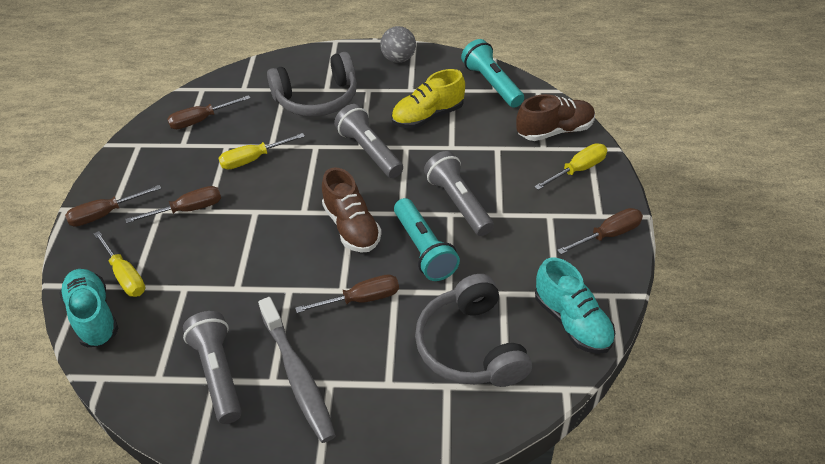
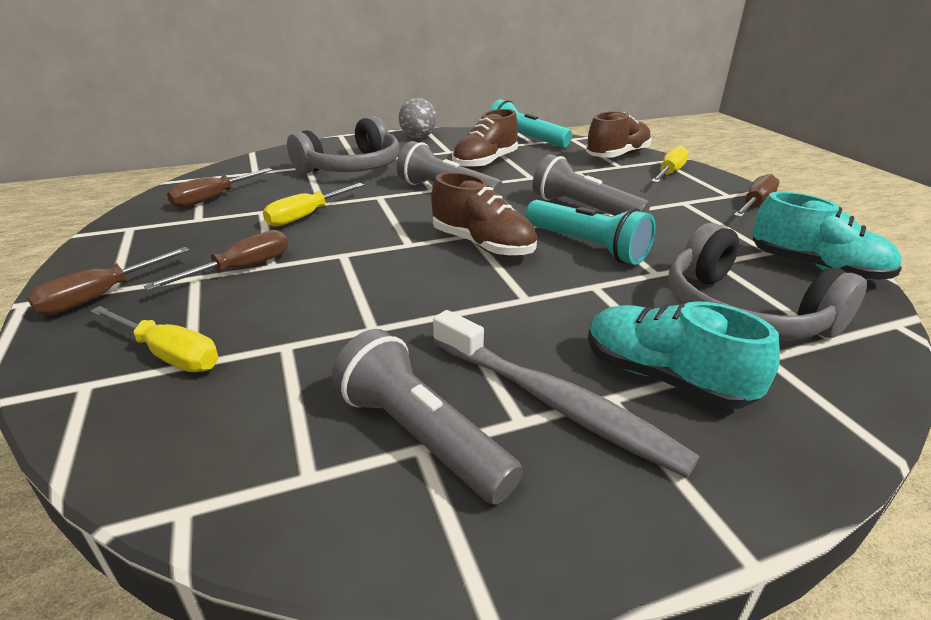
camera: 25 degrees left, 15 degrees down
(93, 316) = (126, 419): turquoise shoe -> turquoise shoe (664, 377)
(361, 299) = (560, 301): brown screwdriver -> none
(428, 116) = (485, 163): yellow shoe -> brown shoe

